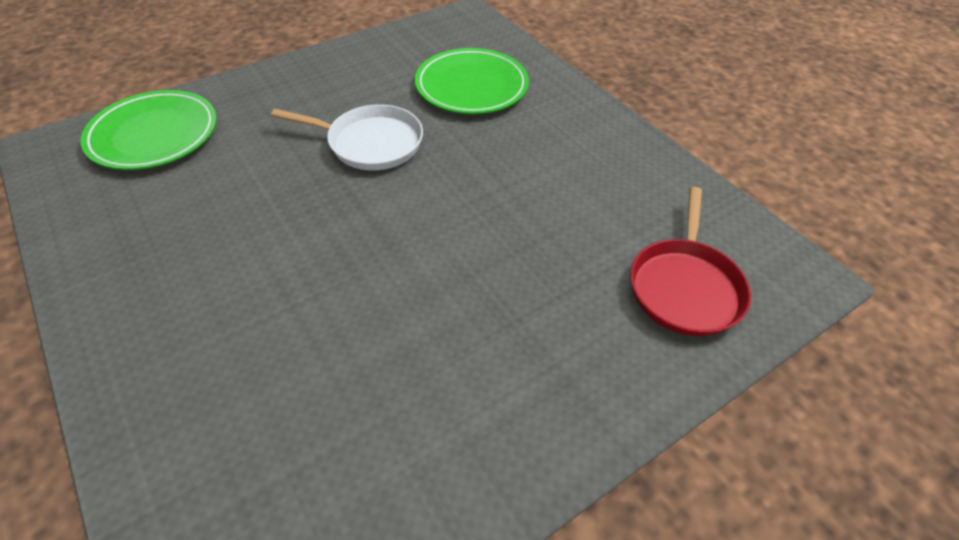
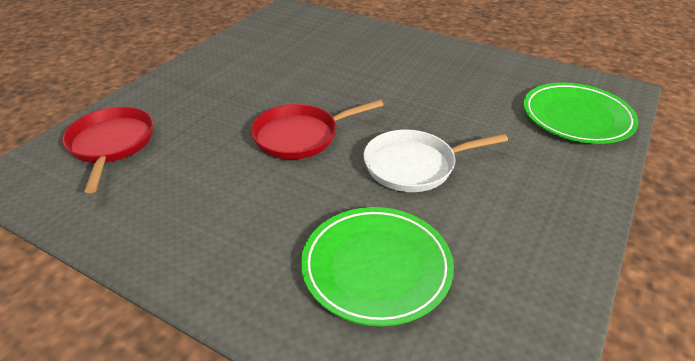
camera: 155 degrees right, 10 degrees down
(454, 216) = (300, 136): none -> red pan

